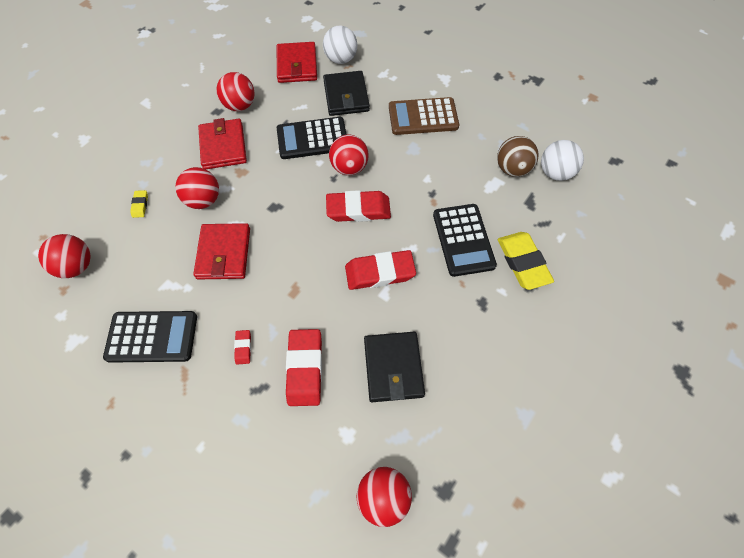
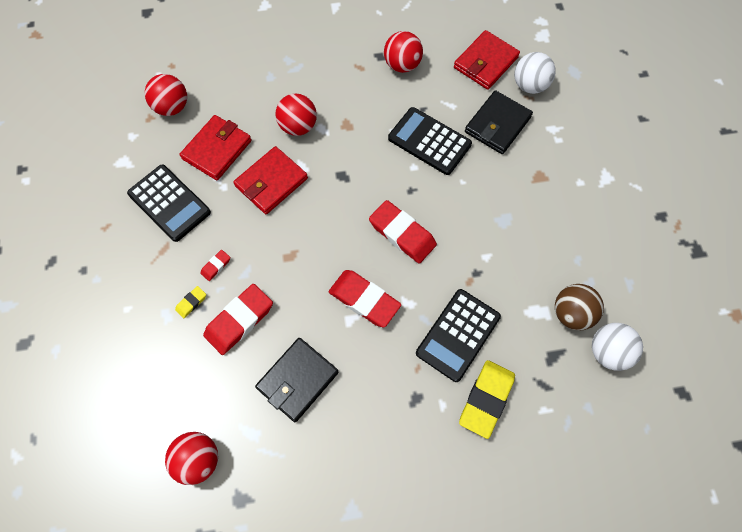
camera: 45 degrees right, 5 degrees up
(140, 205) = (252, 93): yellow eraser -> yellow eraser (191, 303)
(223, 146) = (355, 92): red wallet -> red wallet (217, 149)
(349, 167) = (432, 192): red ball -> none
(423, 117) = (544, 198): brown calculator -> none

